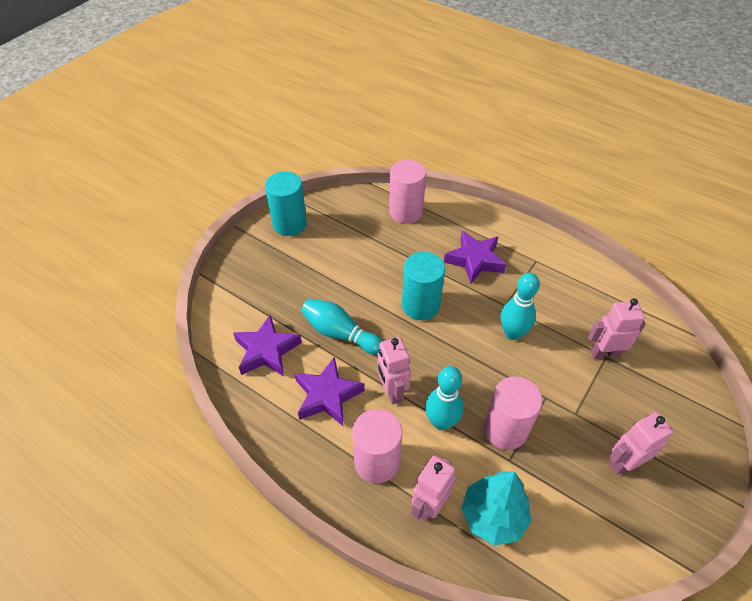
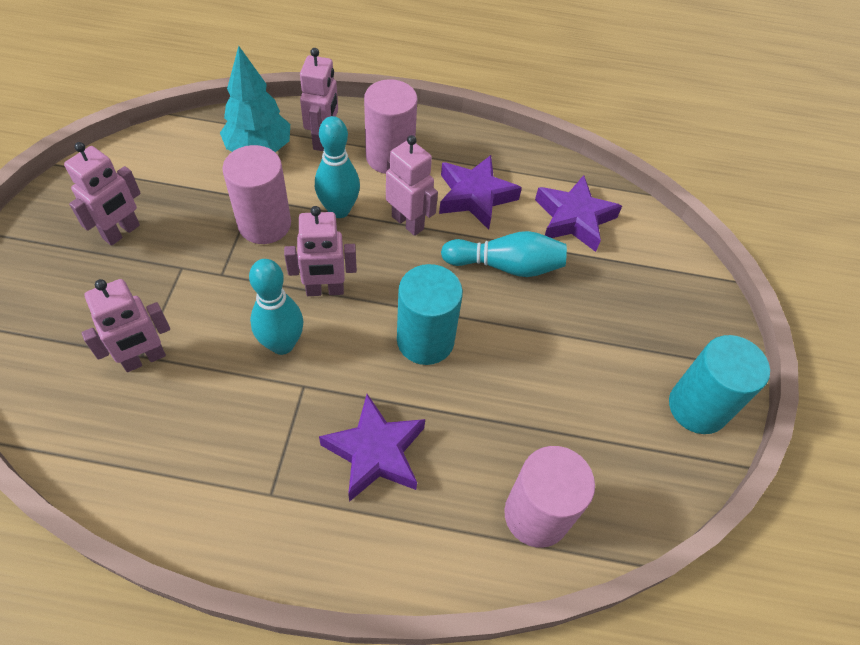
camera: 150 degrees right, 5 degrees up
(474, 359) = (325, 290): none -> pink robot

